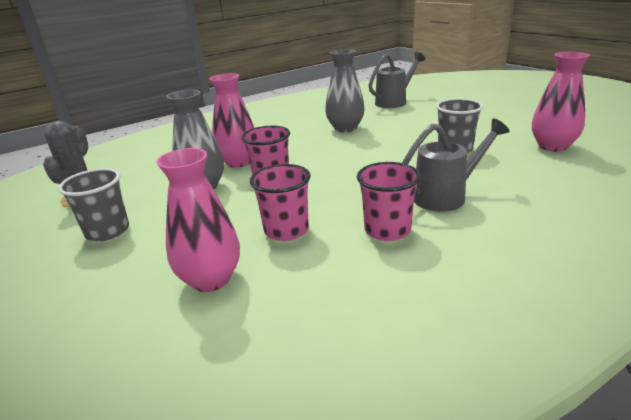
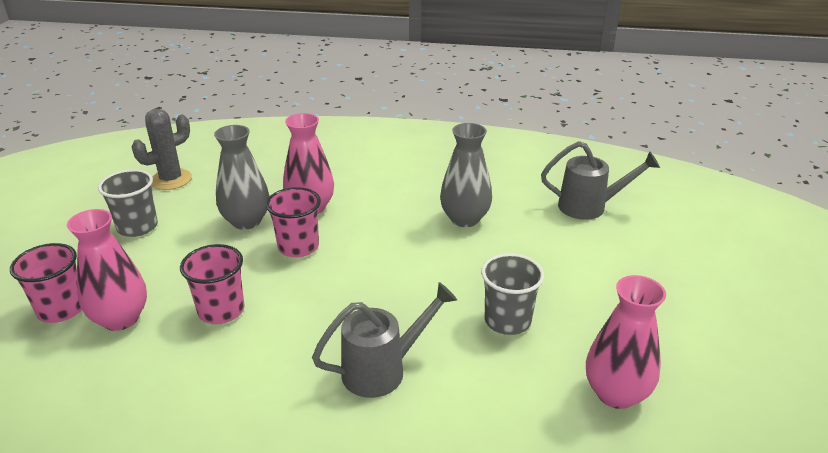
camera: 40 degrees right, 5 degrees up
(387, 230) = (277, 367): pink cup -> pink cup (61, 309)
(445, 196) = (382, 370): grey watering can -> grey watering can turned 45 degrees counterclockwise

